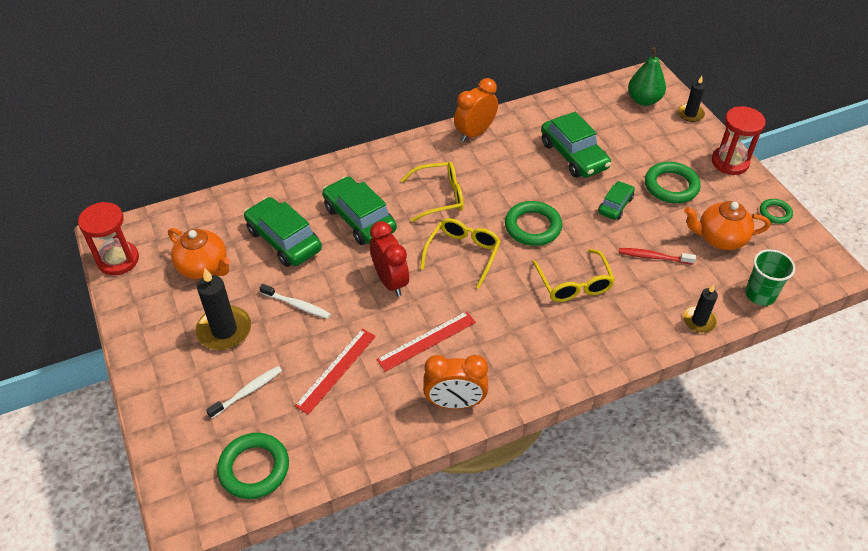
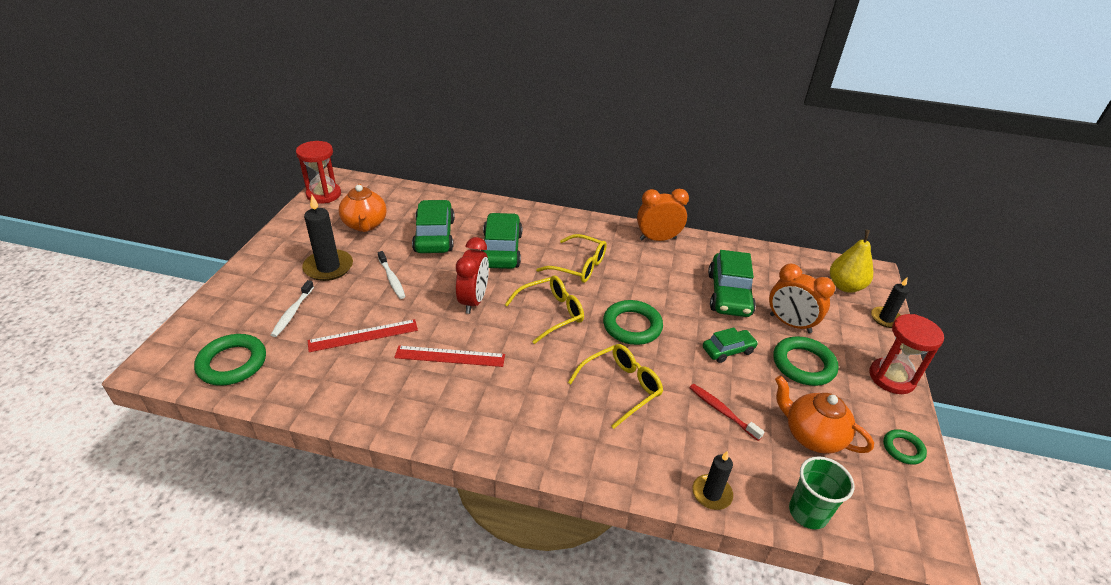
camera: 35 degrees right, 10 degrees down
(247, 392) = (292, 312): white toothbrush -> white toothbrush turned 105 degrees clockwise
(455, 402) = (416, 414): orange clock -> orange clock (790, 323)
(574, 283) = (620, 388): yellow glasses -> yellow glasses turned 150 degrees counterclockwise
(644, 100) = (845, 286): green pear -> yellow pear

